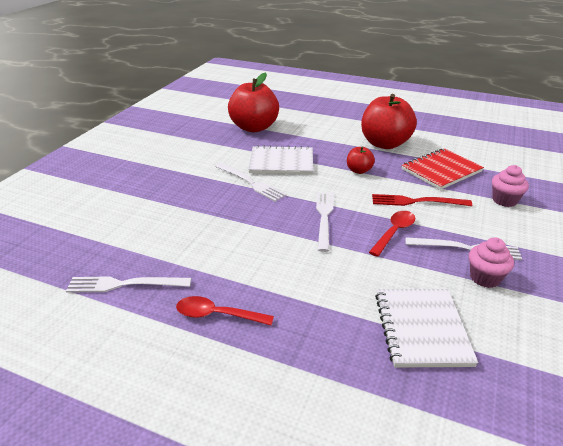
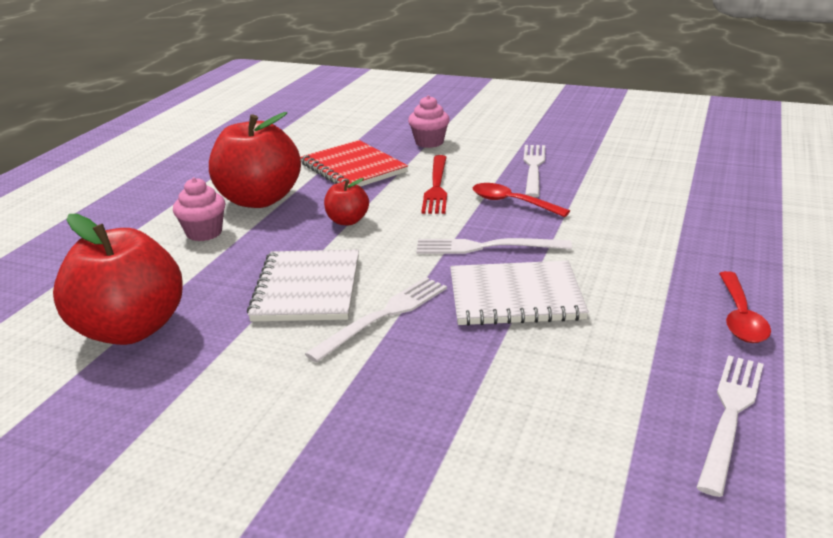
camera: 90 degrees left, 5 degrees down
(125, 284) = (730, 416): white fork -> white fork turned 150 degrees counterclockwise
(421, 328) = (679, 197): white notebook -> white notebook (515, 297)
(485, 278) = (583, 164): pink cupcake -> pink cupcake (204, 233)

